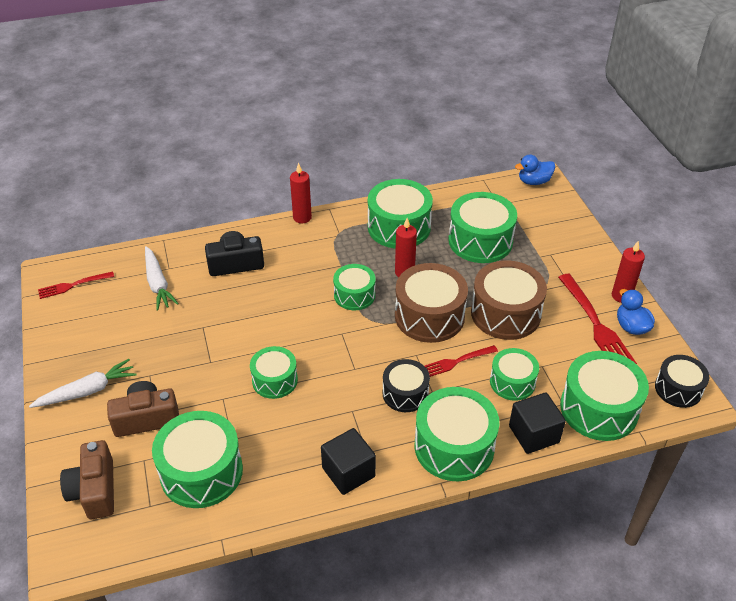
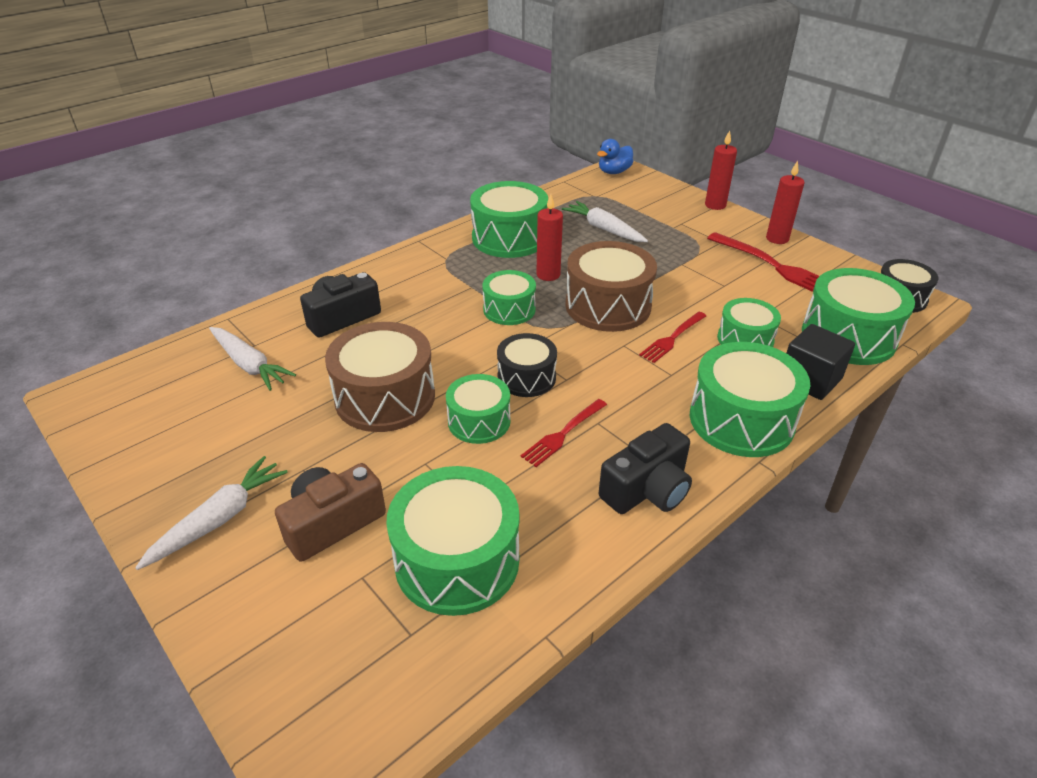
camera: 25 degrees left, 5 degrees down
(73, 285) = (123, 400): red fork -> red fork (563, 434)
(95, 490) = (310, 647): brown camera -> none
(302, 217) = (392, 255): red candle -> red candle (715, 205)
(348, 472) = (647, 489): black cube -> black camera
(405, 393) = (644, 385): black drum -> black drum (526, 377)
(480, 241) = (604, 229): green drum -> white carrot
(505, 313) = (683, 282): brown drum -> brown drum (385, 397)
(631, 327) = (809, 260): blue duck -> none

